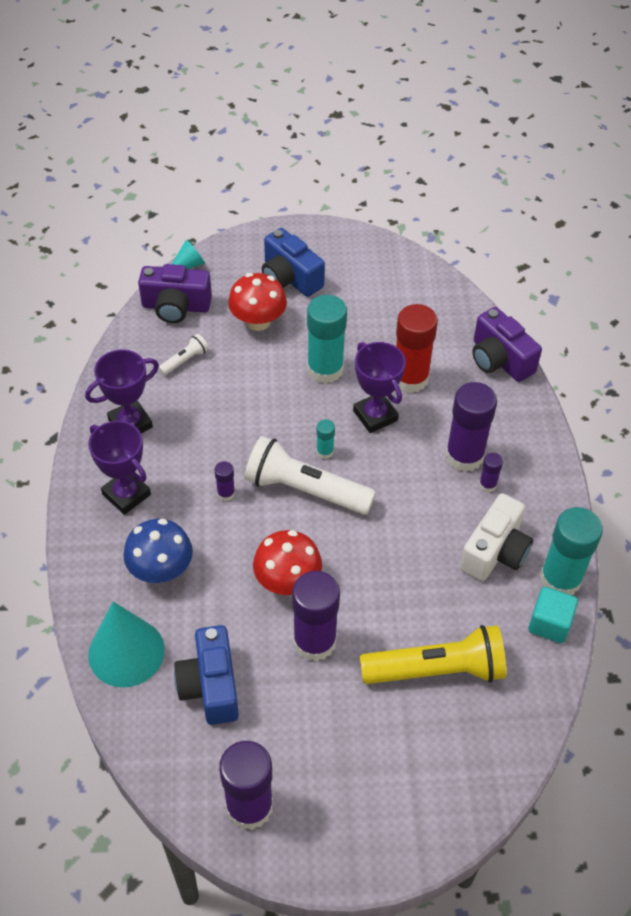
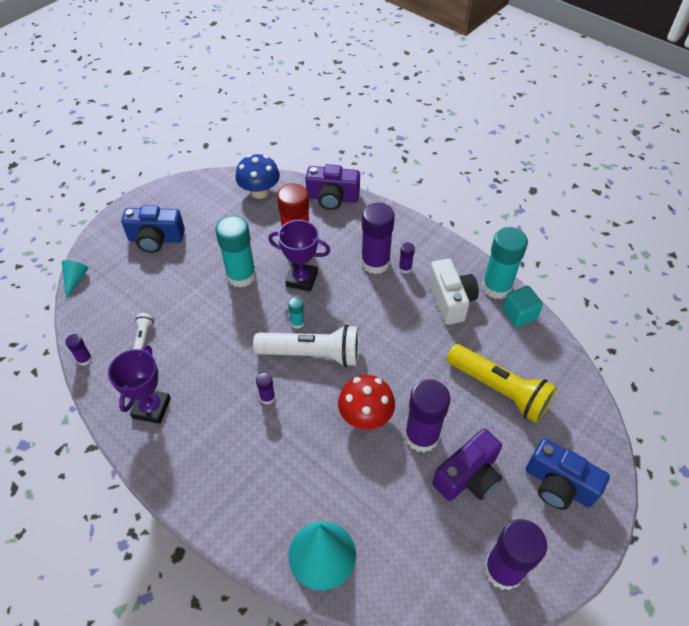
camera: 45 degrees left, 0 degrees up
(124, 341) = (84, 359): none -> purple glue stick
(126, 494) = (203, 455): purple trophy -> none
(161, 570) = (282, 481): blue mushroom -> blue mushroom (259, 192)
(176, 307) = (97, 310): purple camera -> purple camera (468, 476)
(210, 686) = (397, 522): blue camera -> blue camera (558, 485)
(258, 321) = (165, 279): red mushroom -> none
(305, 490) = (312, 354): white flashlight -> white flashlight turned 150 degrees counterclockwise
(436, 670) = (499, 389): yellow flashlight -> yellow flashlight turned 90 degrees clockwise

